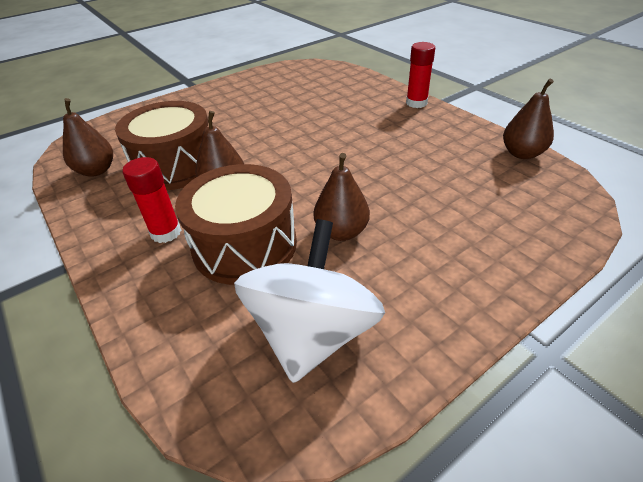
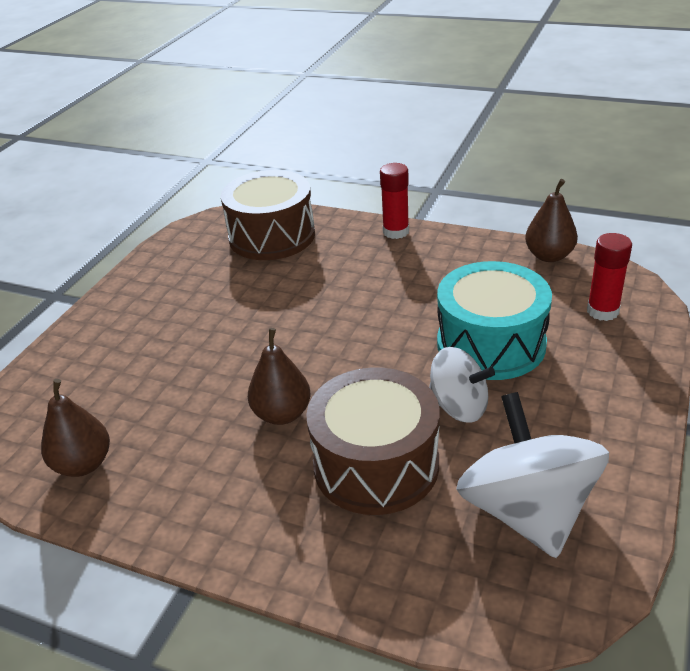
camera: 30 degrees left, 5 degrees down
(166, 232) = (272, 493): red glue stick -> red glue stick (602, 311)
(176, 165) = (188, 413): brown drum -> brown drum (272, 236)
(341, 232) = (459, 407): brown pear -> white spinning top
(410, 198) = (491, 344): none -> turquoise drum

